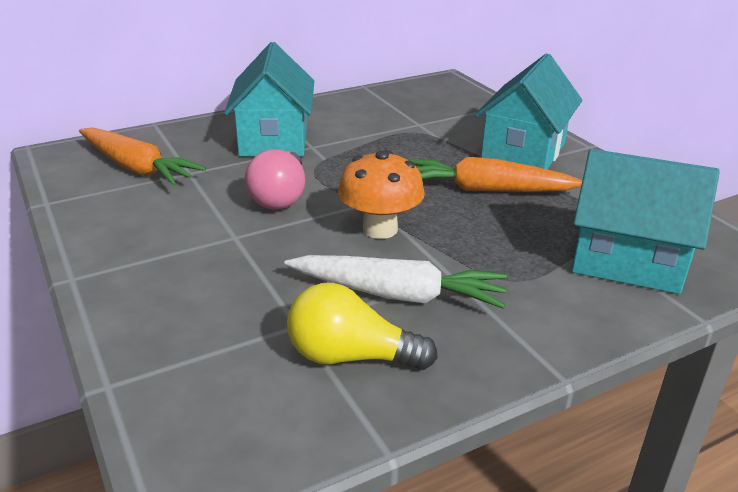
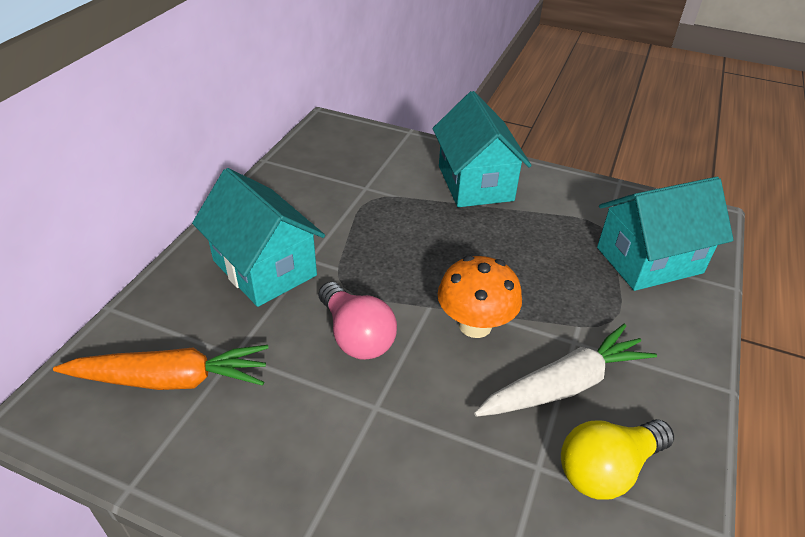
camera: 40 degrees left, 10 degrees up
(487, 190) = (497, 238): orange carrot -> none

